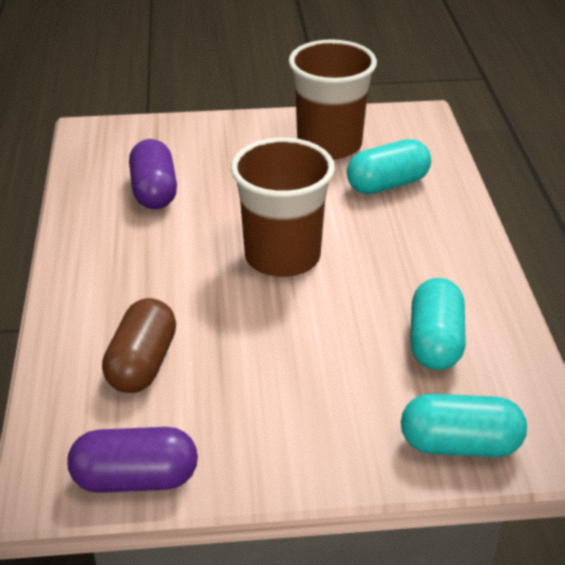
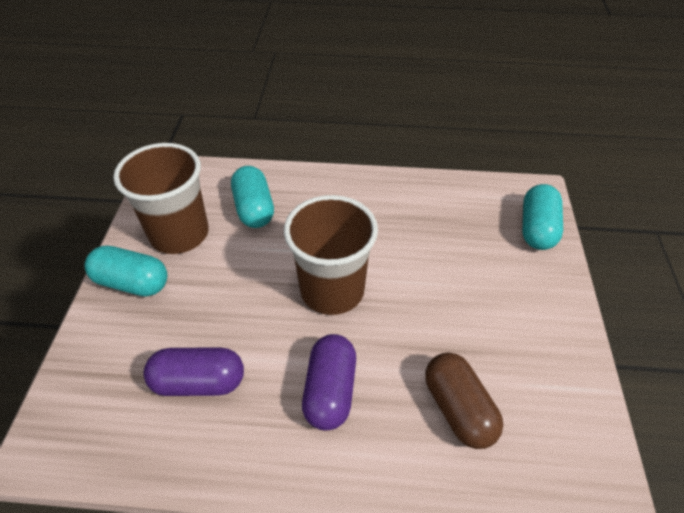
camera: 80 degrees left, 10 degrees up
(135, 479) = (589, 421): purple capsule -> purple capsule (330, 391)
(142, 364) = (458, 409): brown capsule -> brown capsule turned 45 degrees clockwise
(435, 342) = (444, 220): turquoise capsule -> turquoise capsule (132, 283)

